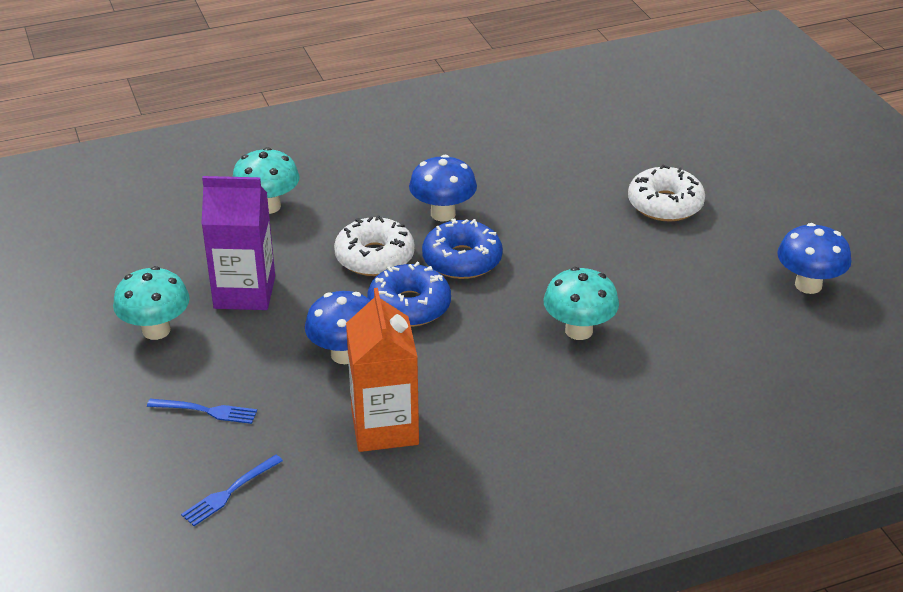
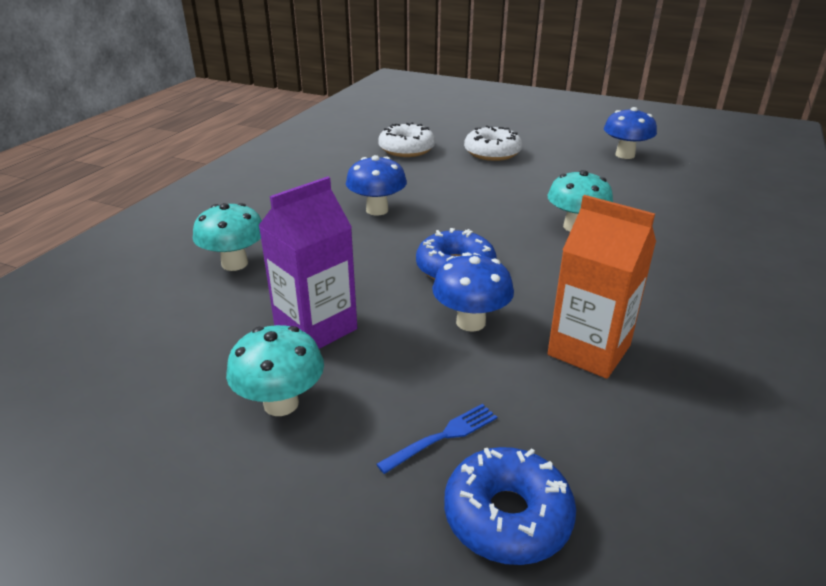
camera: 45 degrees left, 5 degrees down
(229, 492) = (585, 489): blue fork -> none
(374, 257) = (377, 254): white donut -> white donut (406, 149)
(462, 260) = (437, 227): blue donut -> blue donut (507, 516)

